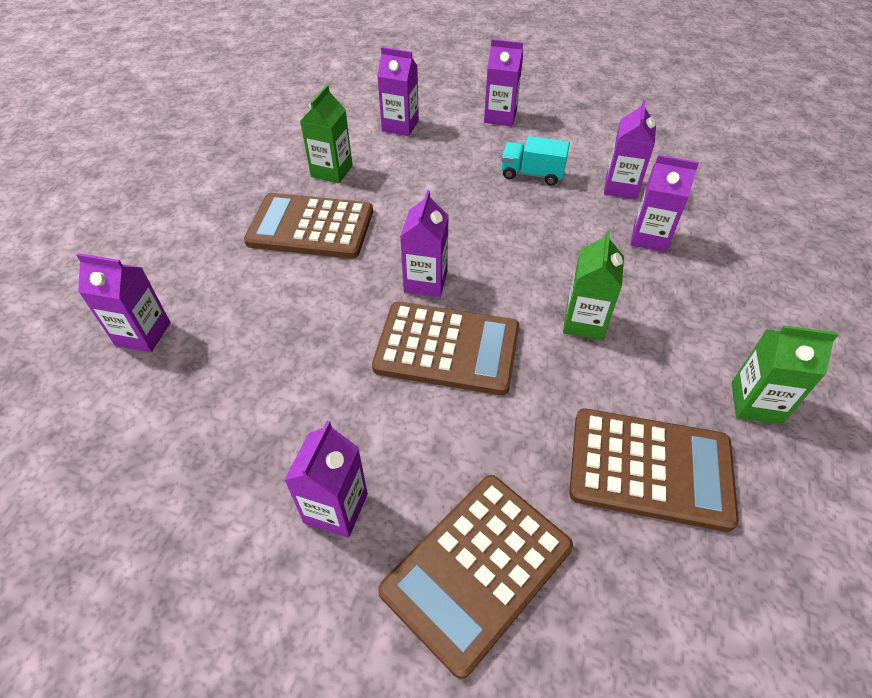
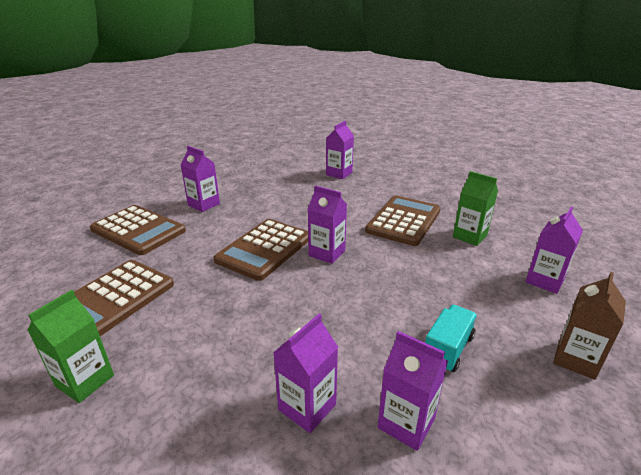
camera: 110 degrees right, 20 degrees down
(477, 569) = (138, 230): brown calculator -> brown calculator turned 150 degrees clockwise
(500, 117) = (576, 359): purple carton -> brown carton
(584, 322) = (238, 314): green carton -> none

